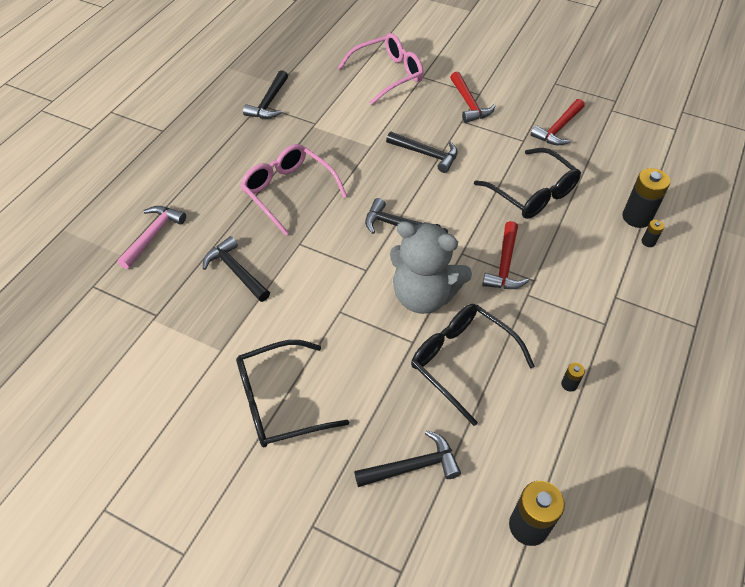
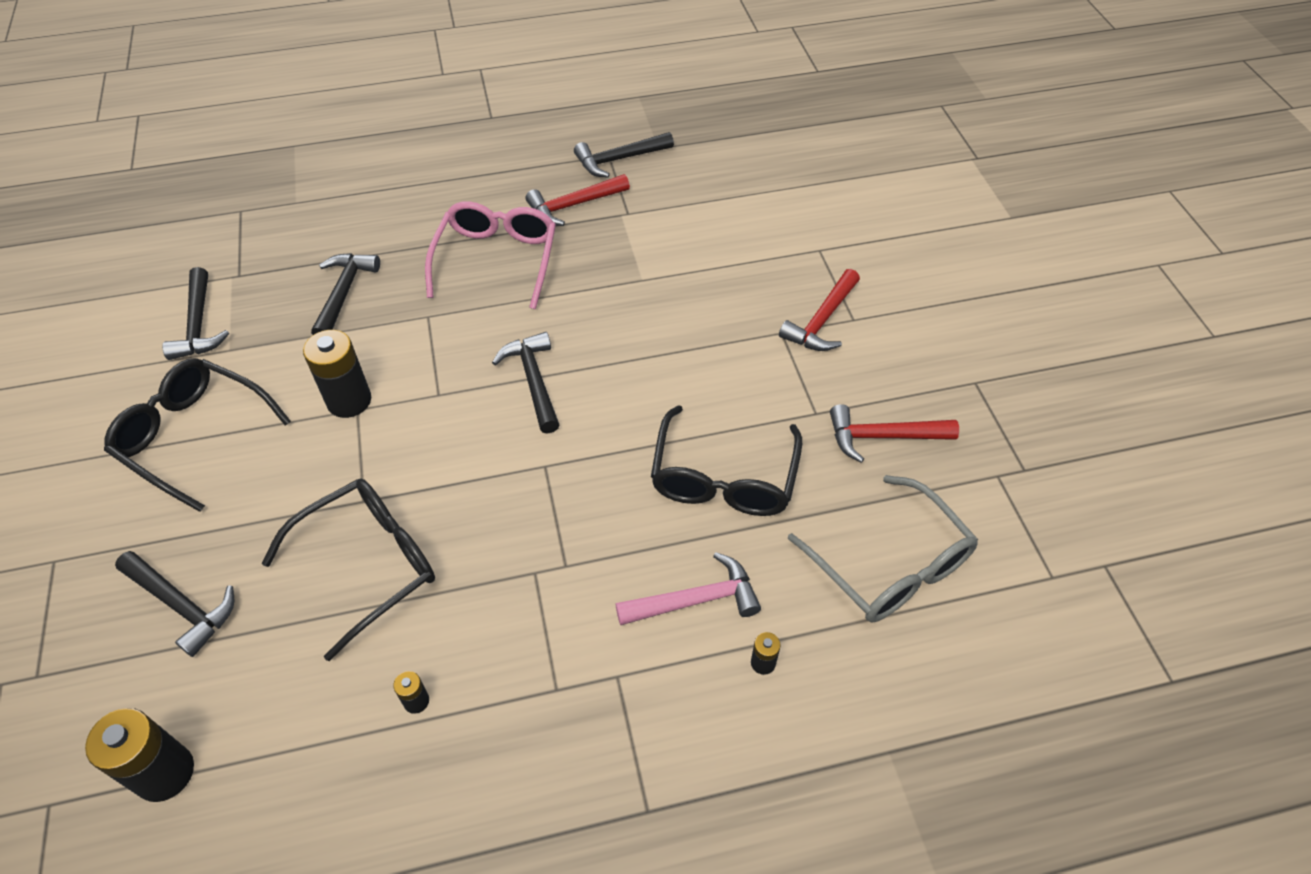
camera: 50 degrees right, 0 degrees up
(153, 235) = (339, 205): pink hammer -> pink hammer (695, 600)
(388, 75) = (784, 219): pink glasses -> none
(424, 295) = (443, 469): grey teddy bear -> none
(426, 154) = (682, 335): black hammer -> black hammer (198, 324)
(461, 361) = (369, 565): black glasses -> black glasses turned 45 degrees clockwise
(505, 264) = (565, 520): red hammer -> red hammer (574, 205)
(630, 170) = (890, 565): none -> grey glasses
(637, 217) = (800, 623): black battery -> black battery (349, 401)

